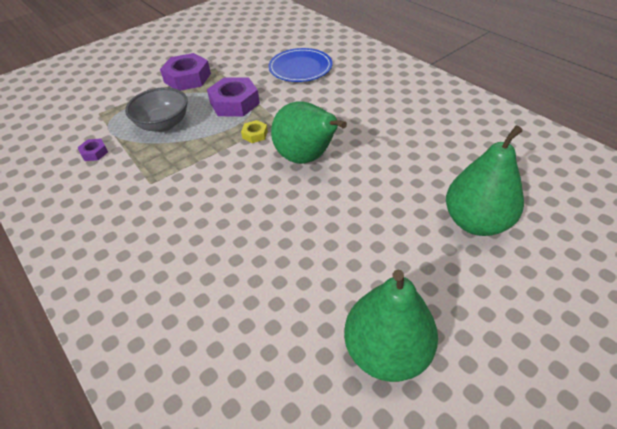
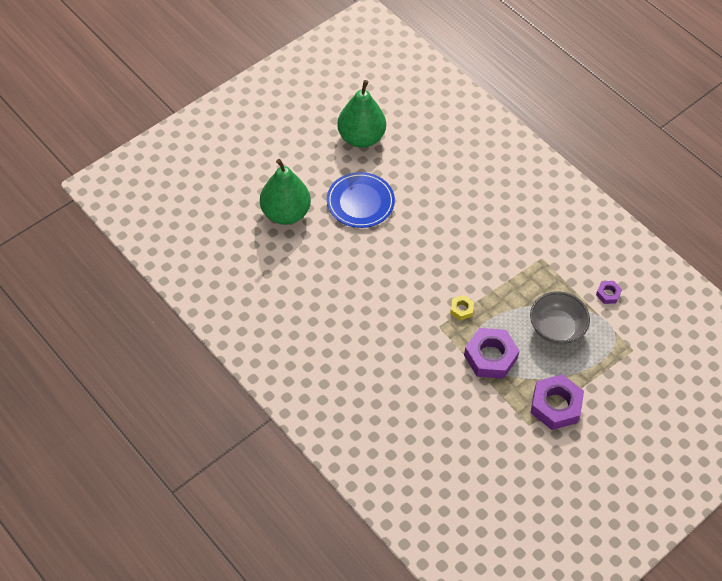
camera: 175 degrees right, 10 degrees up
(300, 68) = (423, 416): blue plate -> blue plate (360, 202)
(306, 158) = (411, 278): green pear -> none

